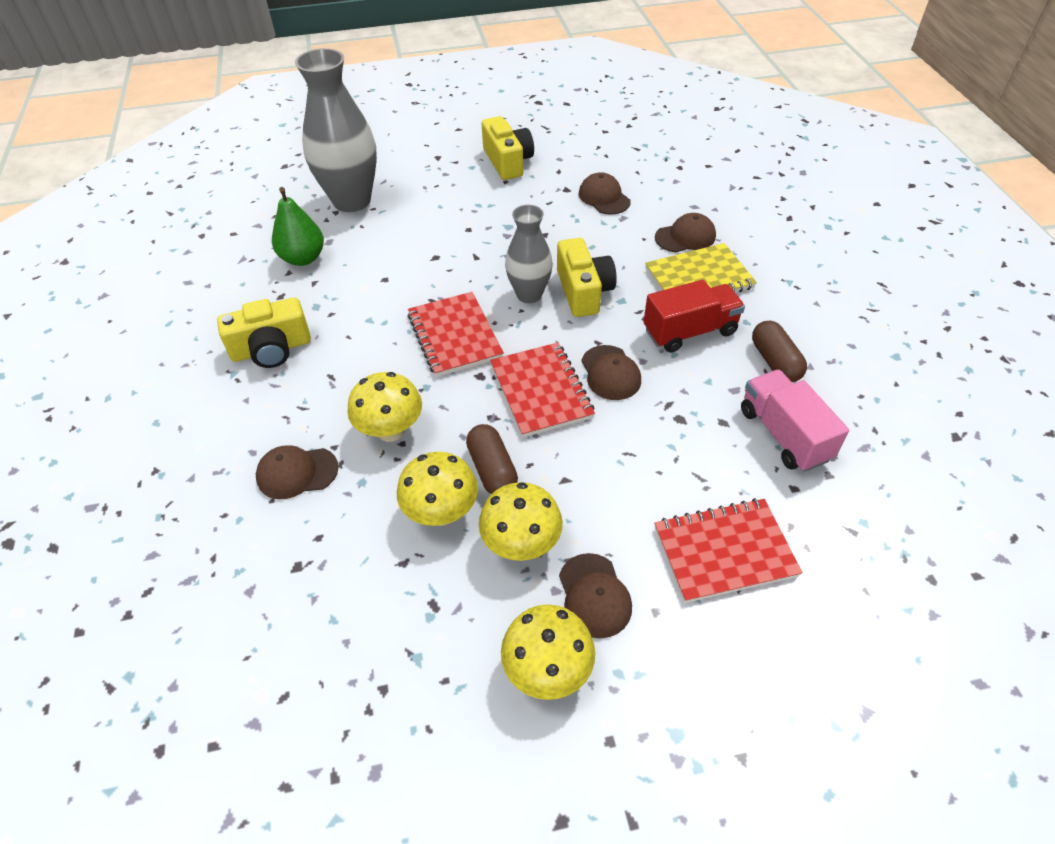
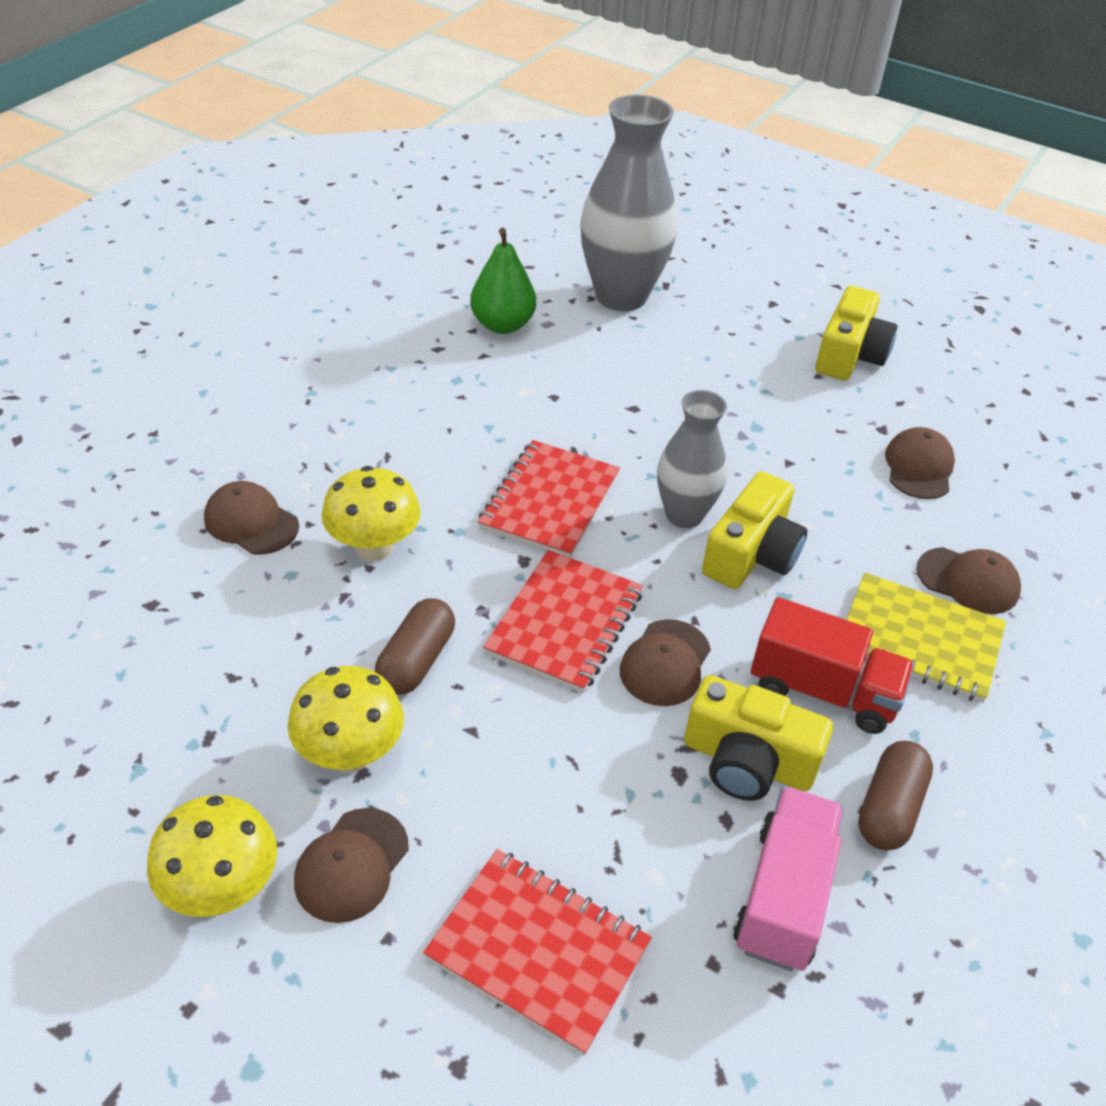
camera: 40 degrees right, 5 degrees down
(271, 349) = (369, 393): yellow camera -> yellow camera (747, 761)
(441, 512) = (320, 661): yellow mushroom -> none

